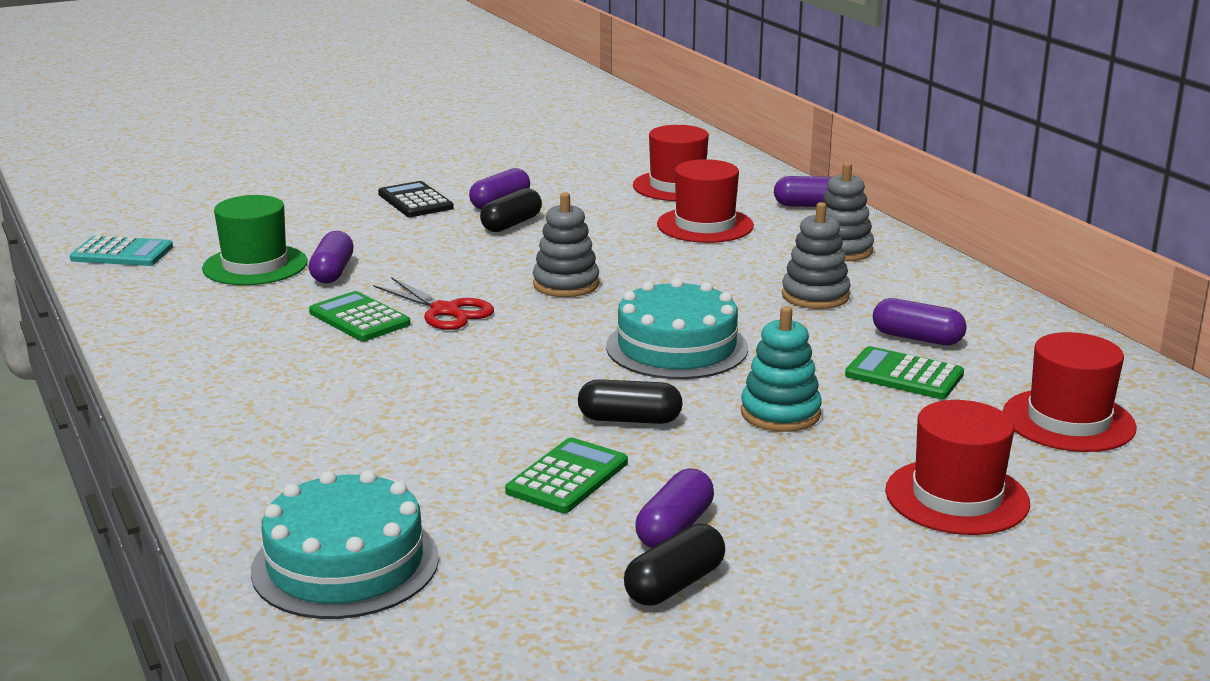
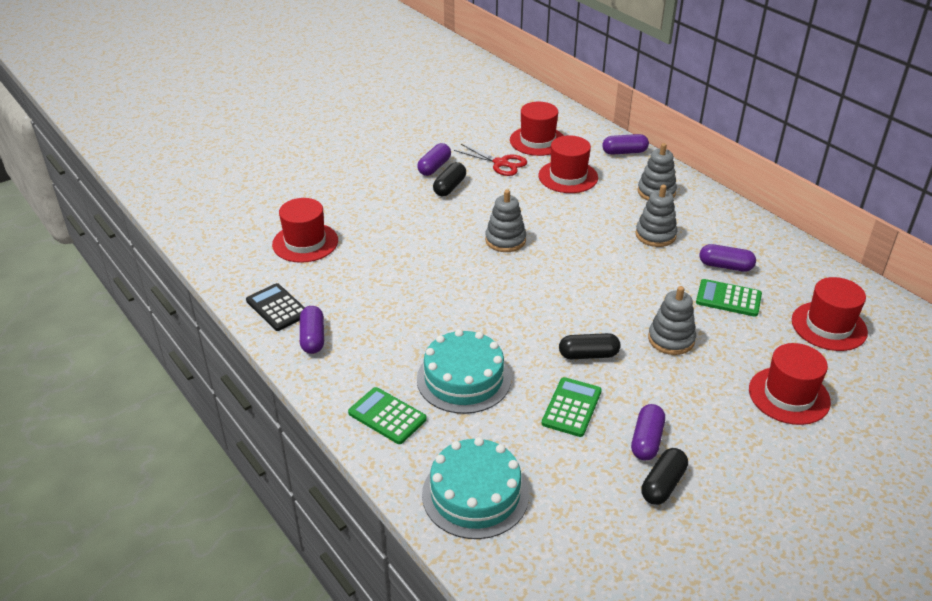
camera: 10 degrees left, 15 degrees up
(122, 253) = (213, 240): turquoise calculator -> none
(255, 265) = (305, 242): green hat -> red hat
(332, 272) = (357, 244): purple capsule -> purple capsule (313, 338)
(359, 318) = (392, 285): green calculator -> green calculator (387, 416)
(415, 201) = (380, 170): black calculator -> black calculator (277, 308)
(445, 311) = (442, 272): red scissors -> red scissors (501, 163)
(677, 347) = (592, 289): turquoise cake -> turquoise cake (463, 379)
(780, 413) = (671, 339): turquoise stacking toy -> grey stacking toy

